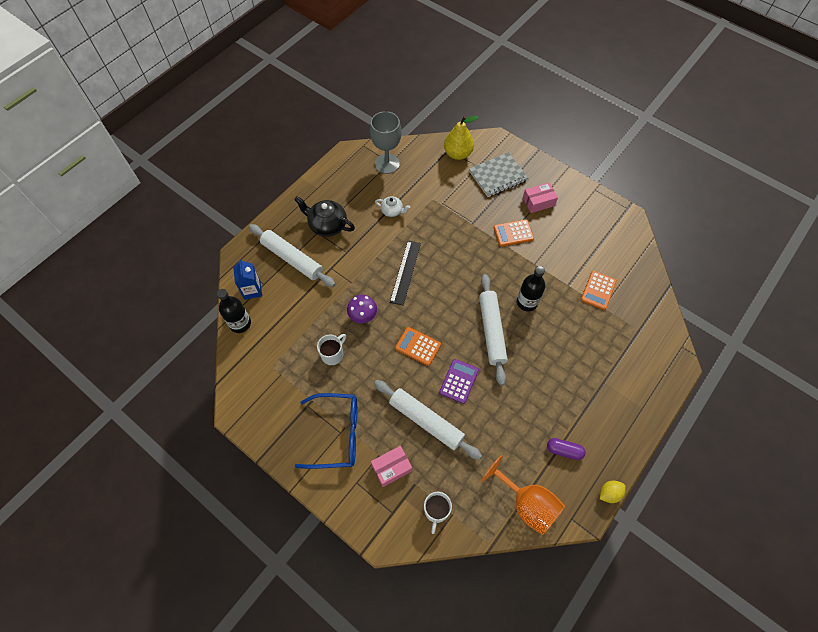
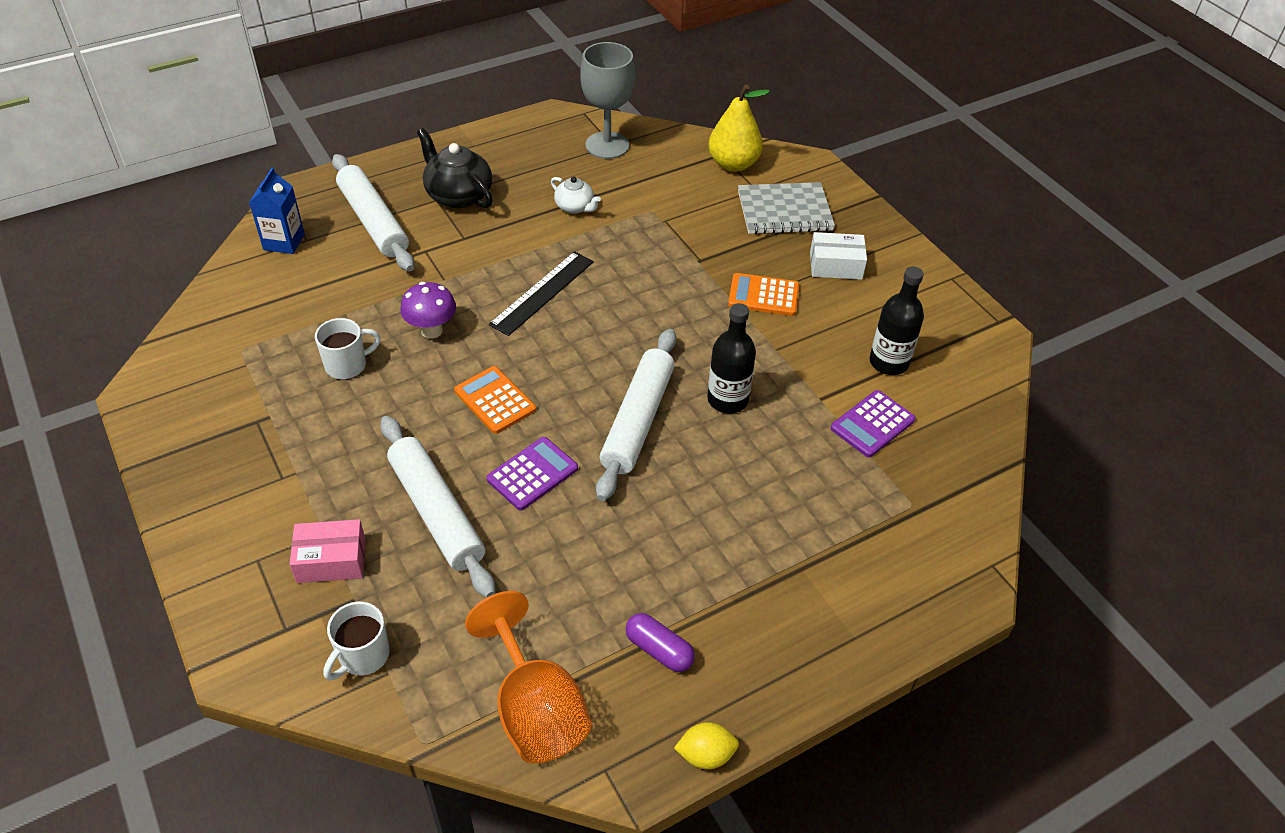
camera: 20 degrees right, 15 degrees down
(240, 324) = (234, 278): black bottle -> black bottle (888, 362)
(336, 434) = (275, 477): blue glasses -> none
(538, 202) = (835, 265): pink box -> white box
(598, 290) = (872, 424): orange calculator -> purple calculator

